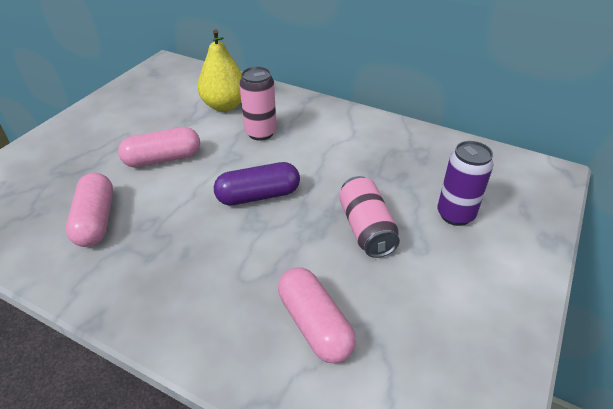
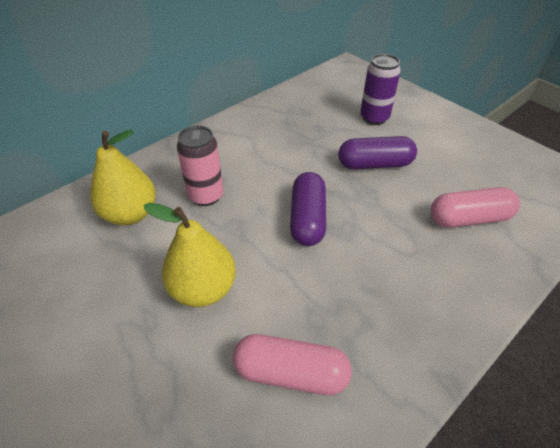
camera: 70 degrees left, 5 degrees up
(163, 159) = (203, 289): pink capsule -> yellow pear
(366, 229) = (375, 164): pink can -> purple capsule

